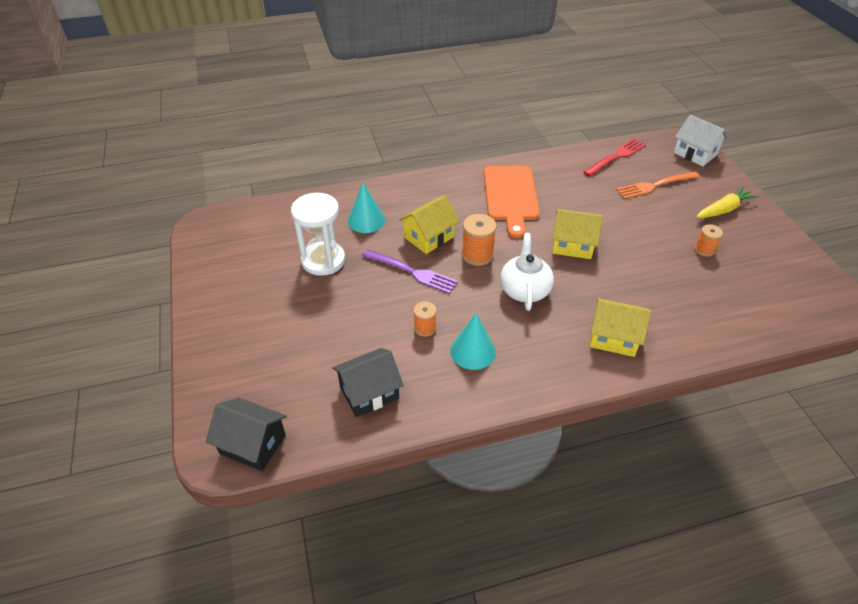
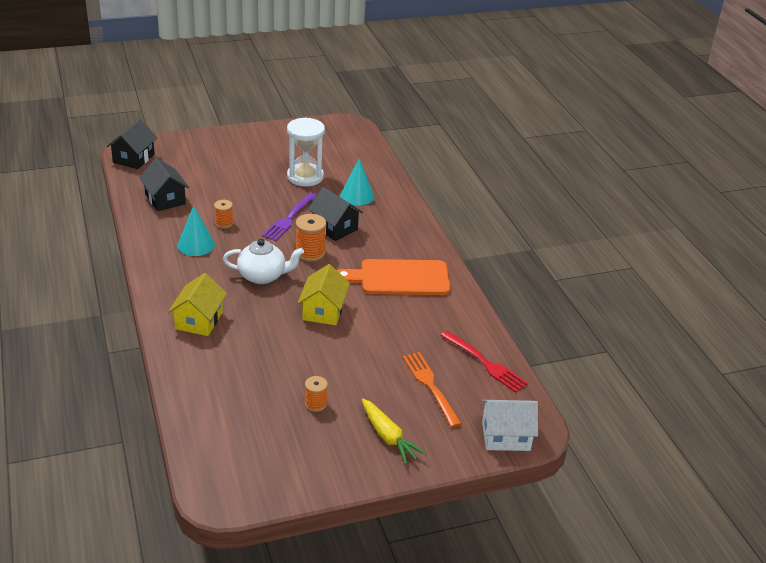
camera: 85 degrees right, 10 degrees down
(429, 237) = (334, 227): yellow house -> black house
(695, 153) = (505, 436): white house -> white house turned 45 degrees clockwise

